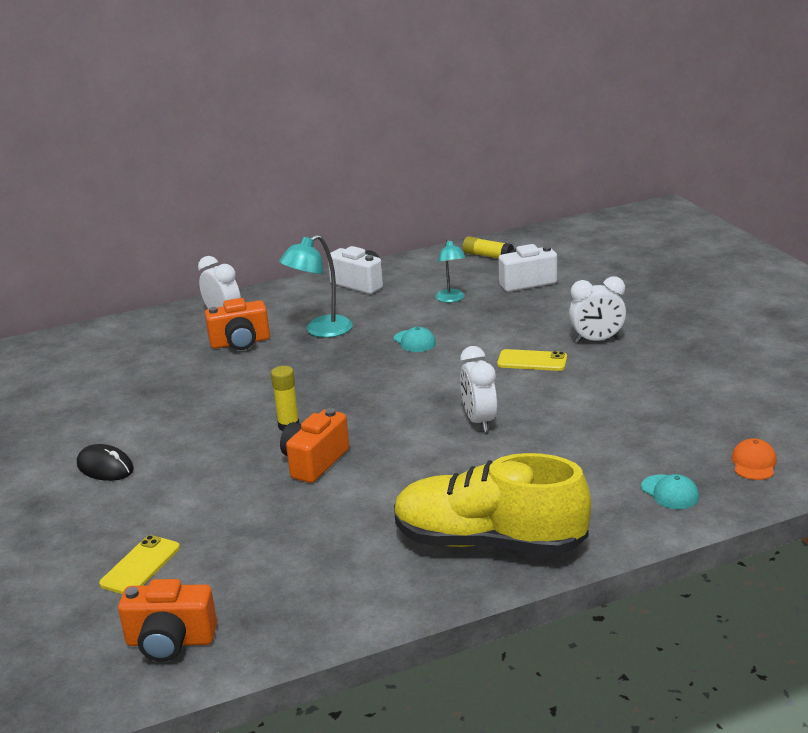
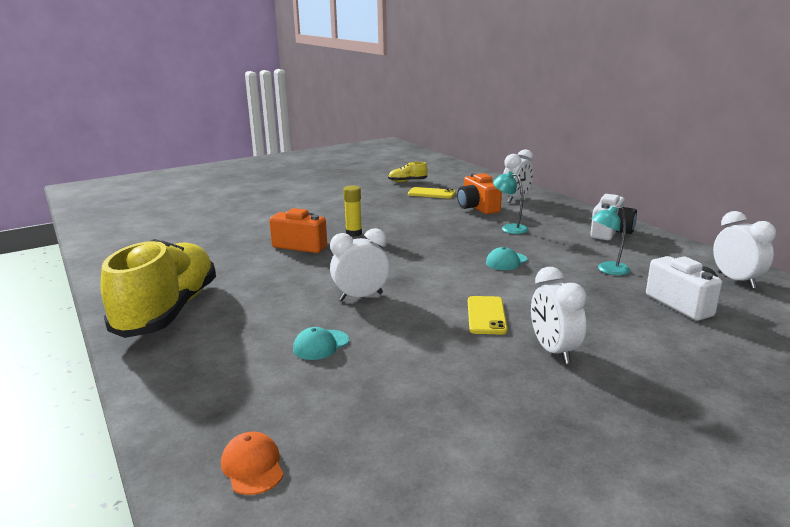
camera: 80 degrees right, 5 degrees down
(86, 383) = (407, 181): none -> yellow shoe
(105, 467) = (306, 198): black mouse -> none
(140, 566) = (198, 218): yellow phone -> yellow phone (431, 193)
(170, 641) = (121, 232): orange camera -> none
(320, 331) = (509, 228): turquoise lamp -> turquoise lamp, size x0.65
(487, 256) = (736, 280): yellow glue stick -> white clock
(670, 492) = (208, 400): turquoise cap -> turquoise cap (321, 345)
(754, 463) = (252, 466): orange cap -> orange cap turned 120 degrees counterclockwise

